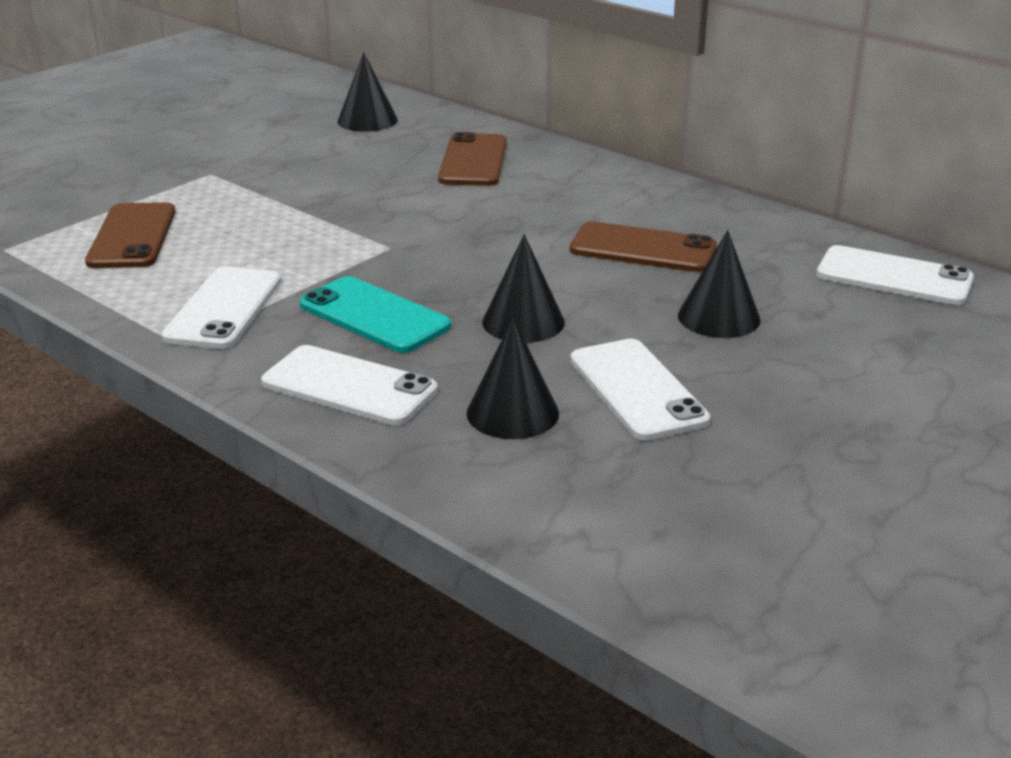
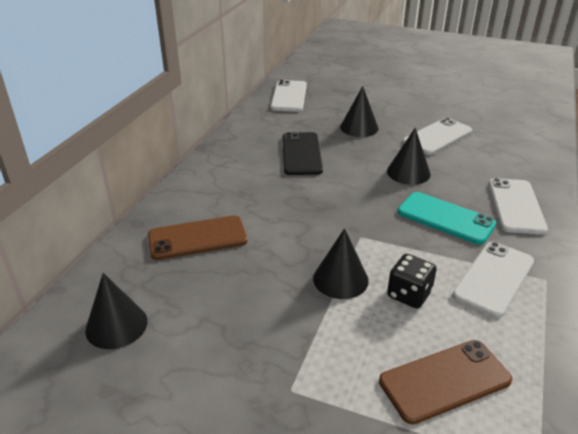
camera: 110 degrees left, 5 degrees up
(224, 308) = (494, 278): white phone -> white phone turned 45 degrees counterclockwise
(258, 250) = (409, 294): none -> black dice
(374, 315) = (445, 218): turquoise phone -> turquoise phone turned 75 degrees counterclockwise
(512, 413) = (485, 160): black cone -> black cone (340, 279)
(643, 249) = (301, 154): brown phone -> black phone

